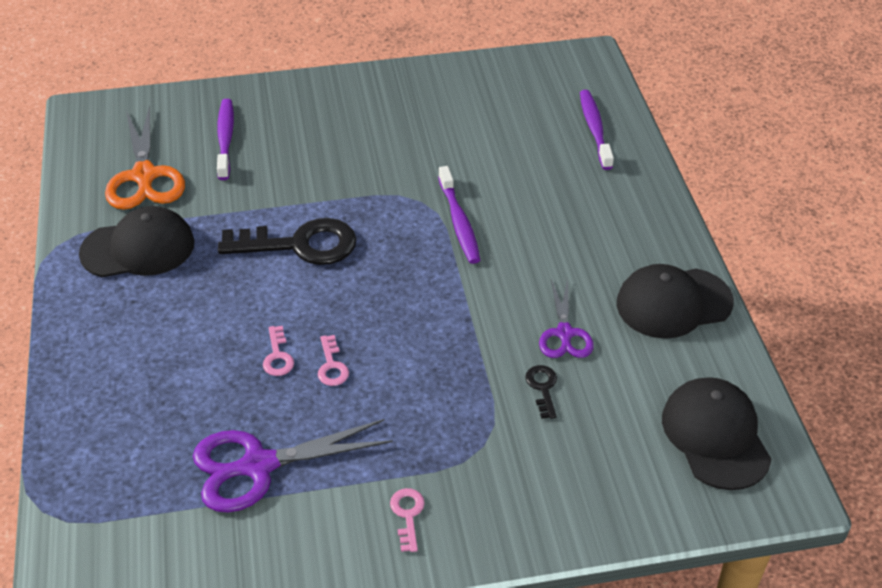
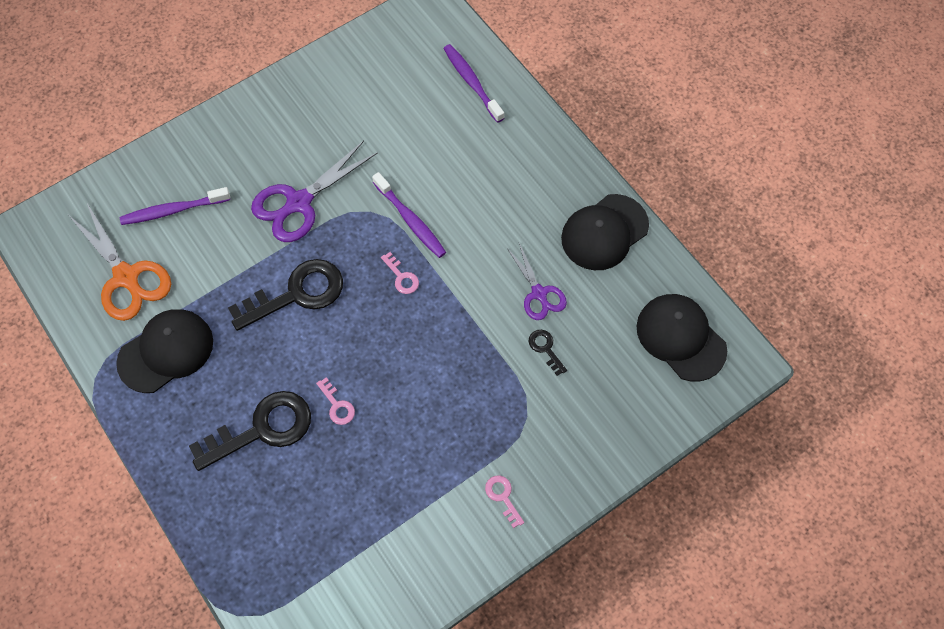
camera: 25 degrees left, 20 degrees up
(186, 348) = (262, 429): none -> black key
(225, 139) = (173, 210): purple toothbrush -> purple toothbrush turned 75 degrees counterclockwise
(258, 466) = (376, 505): purple scissors -> purple scissors (299, 202)
(331, 366) = (383, 396): pink key -> pink key (401, 277)

